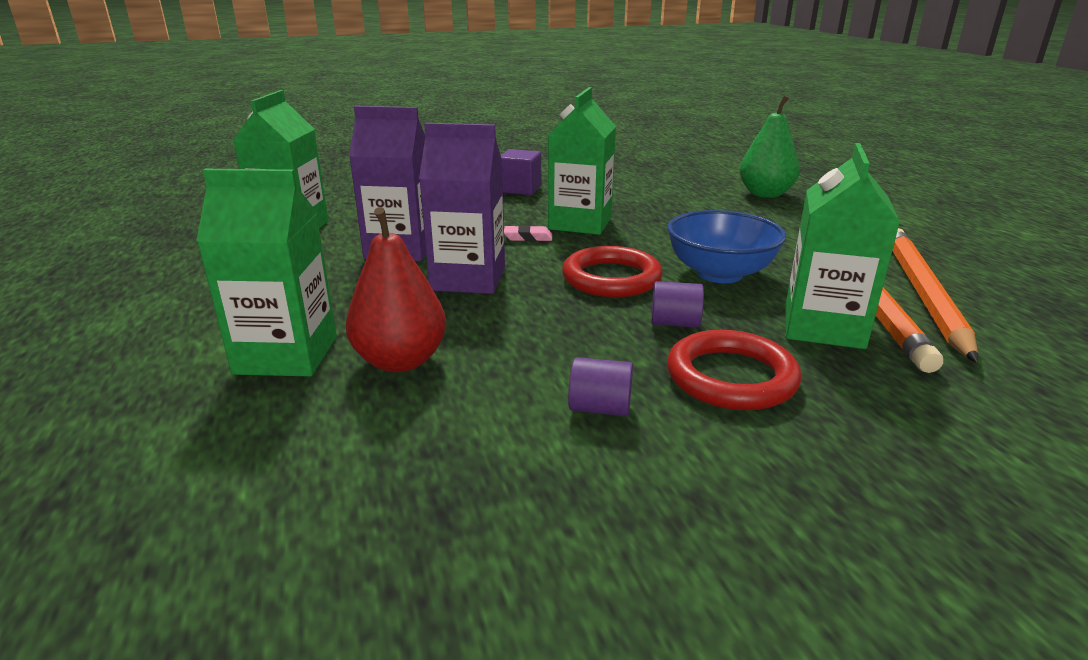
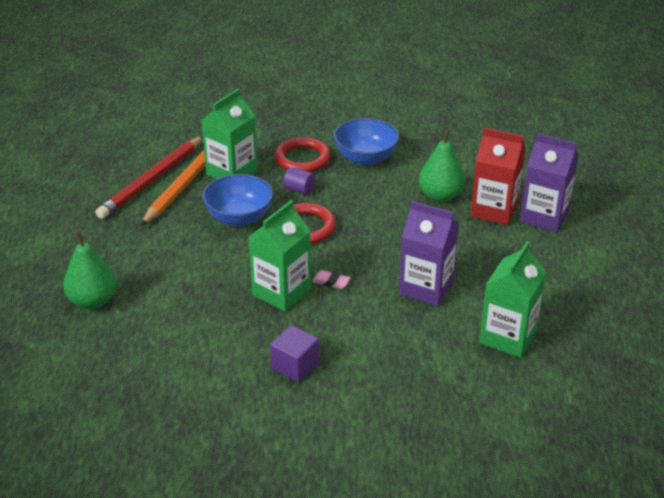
camera: 160 degrees left, 10 degrees up
(286, 355) = (494, 210): green carton -> red carton
(400, 361) = (440, 196): red pear -> green pear
(468, 279) = (390, 246): purple carton -> purple carton (544, 217)
(600, 408) = (365, 158): purple cylinder -> blue bowl
(923, 293) = (152, 180): orange pencil -> red pencil

